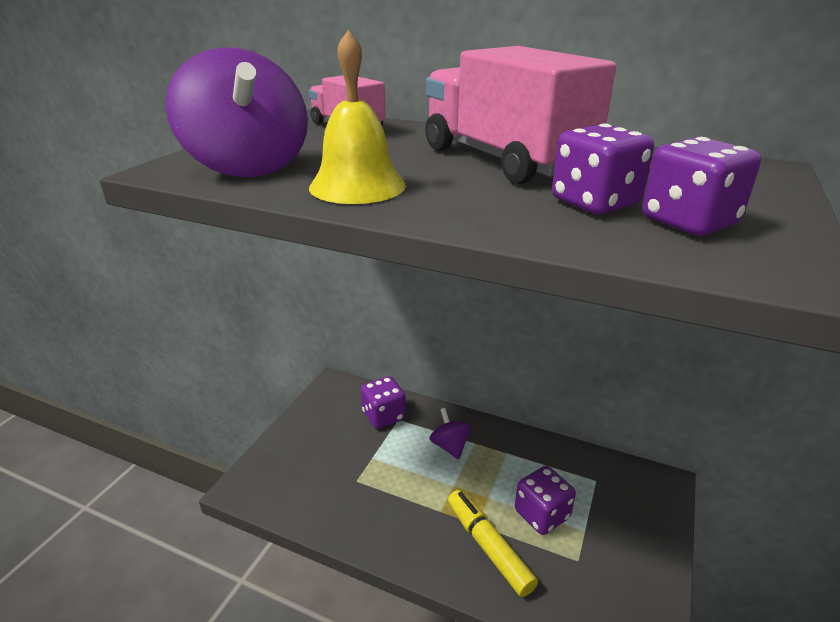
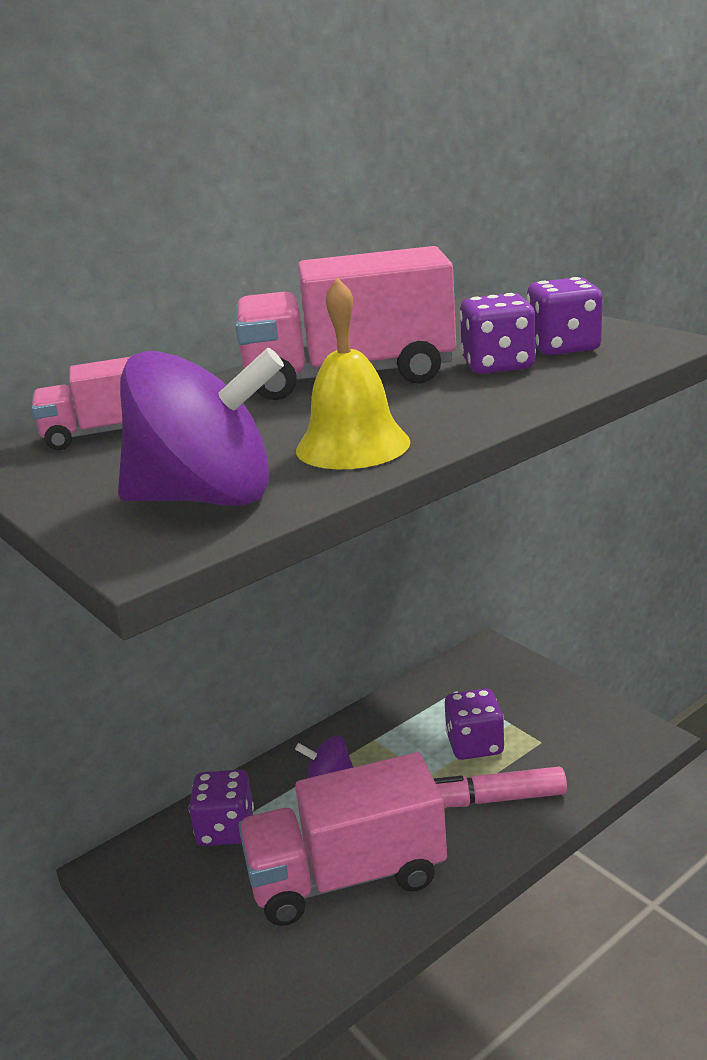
camera: 60 degrees left, 5 degrees down
(372, 488) = (347, 876): none -> pink truck
(488, 547) = (492, 799): yellow marker -> pink marker

